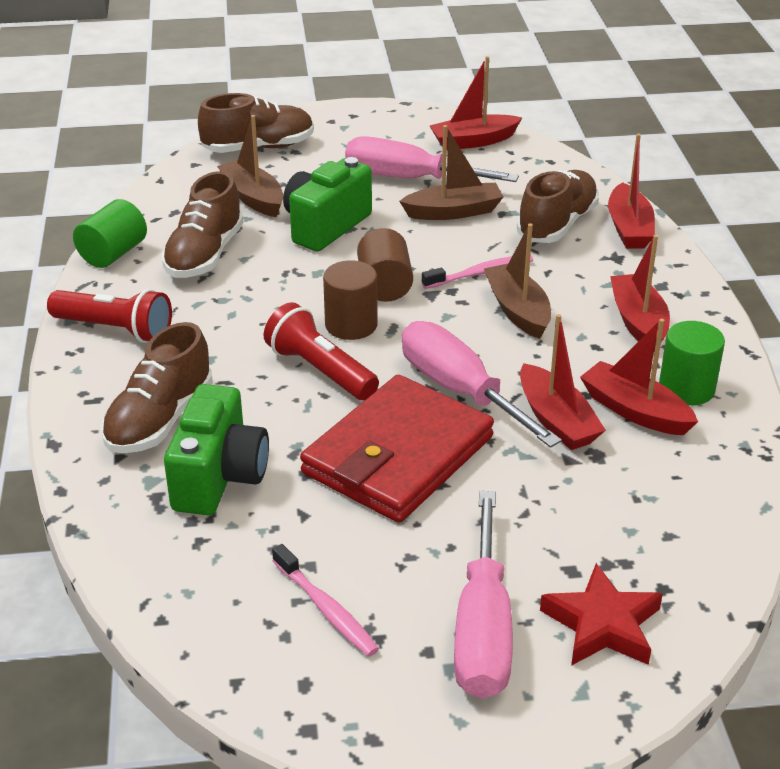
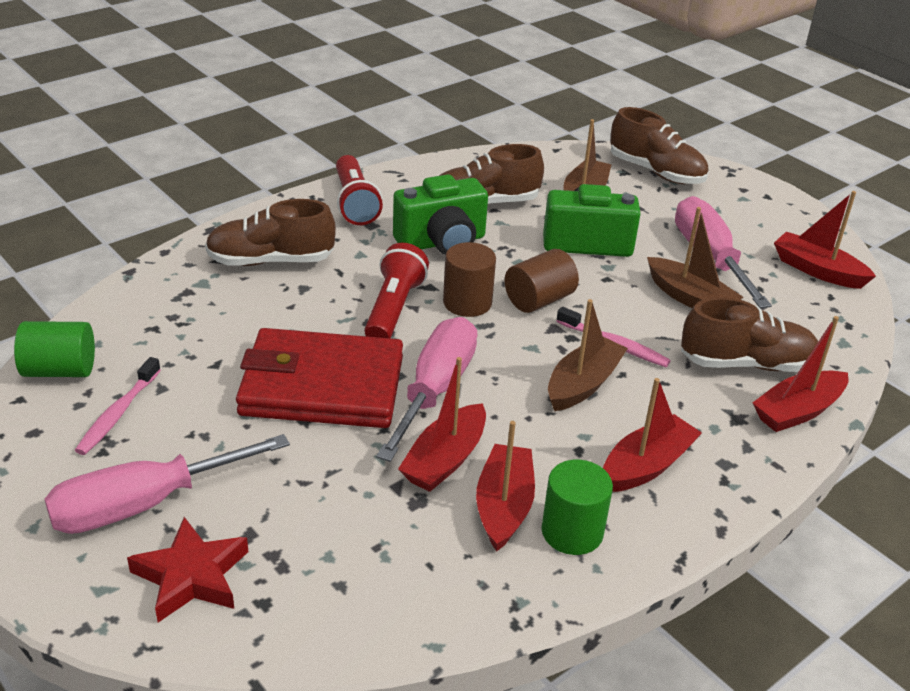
camera: 55 degrees right, 0 degrees up
(113, 254) = (442, 167): green cylinder -> green cylinder (60, 370)
(219, 477) = (228, 310): green camera -> green camera (442, 242)

